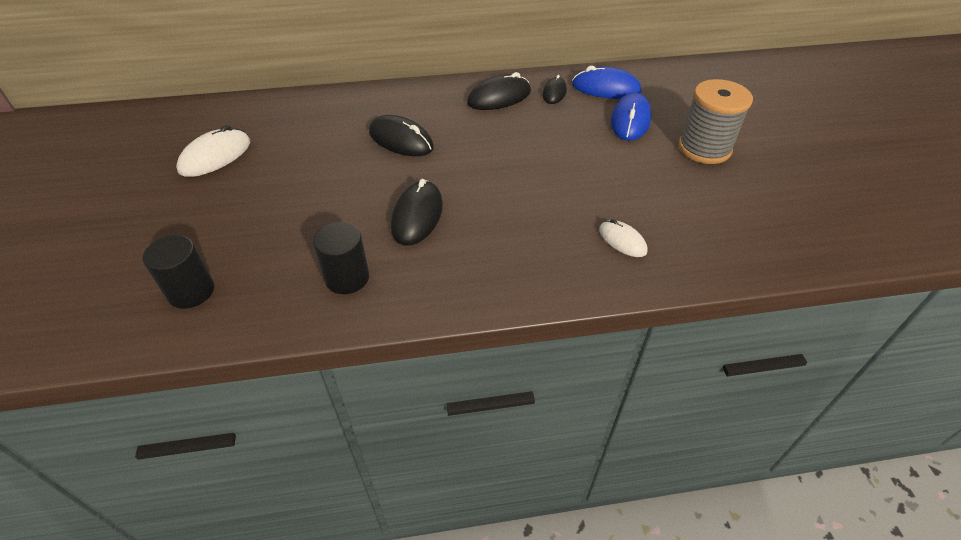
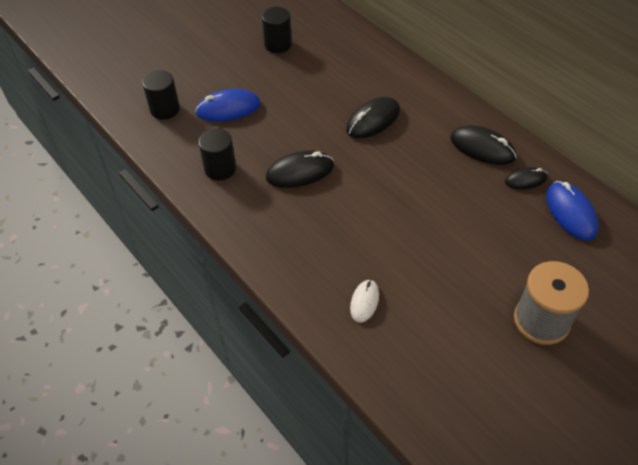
camera: 60 degrees right, 5 degrees up
(215, 156) = (278, 44): white mouse -> black cylinder
(401, 140) = (373, 120): black mouse -> black mouse turned 45 degrees clockwise
(630, 120) = (534, 249): blue mouse -> blue mouse (228, 108)

